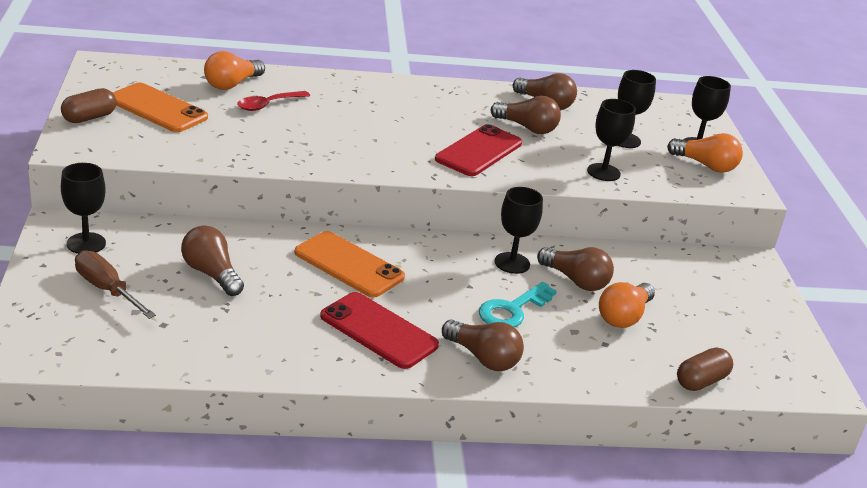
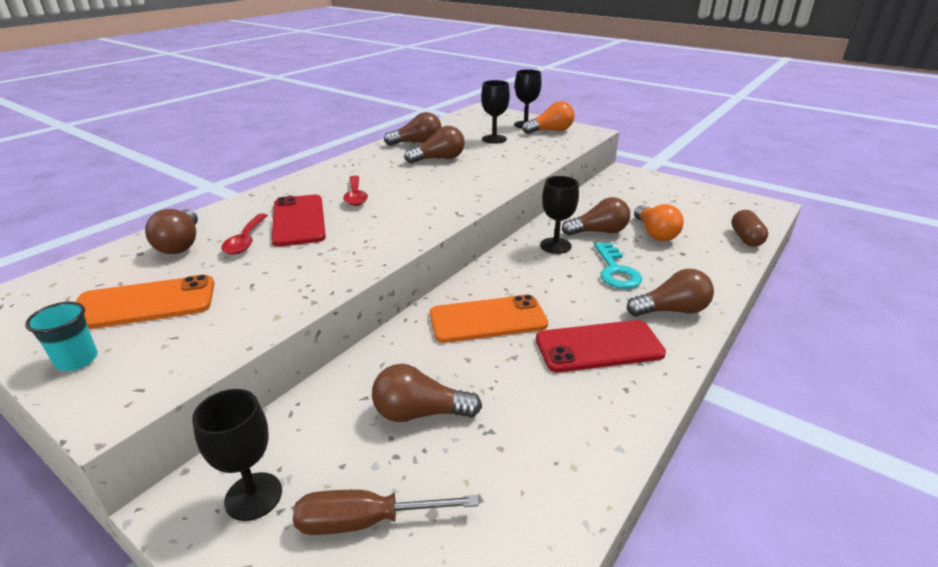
camera: 45 degrees left, 0 degrees up
(89, 118) = (77, 360): brown capsule -> turquoise cup
(232, 84) = (181, 244): orange light bulb -> brown light bulb
(395, 118) = (355, 196): none -> red spoon
(479, 151) = (447, 185): red phone -> red phone (298, 220)
(603, 172) = (525, 158): black goblet -> none

